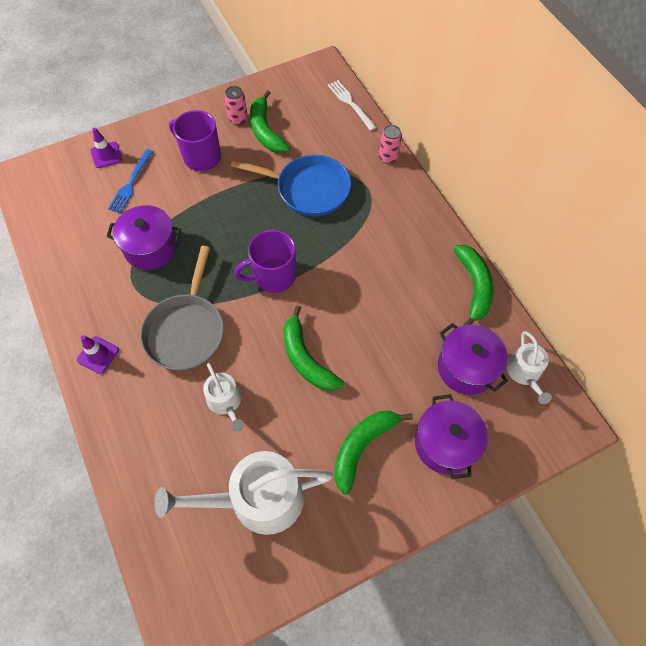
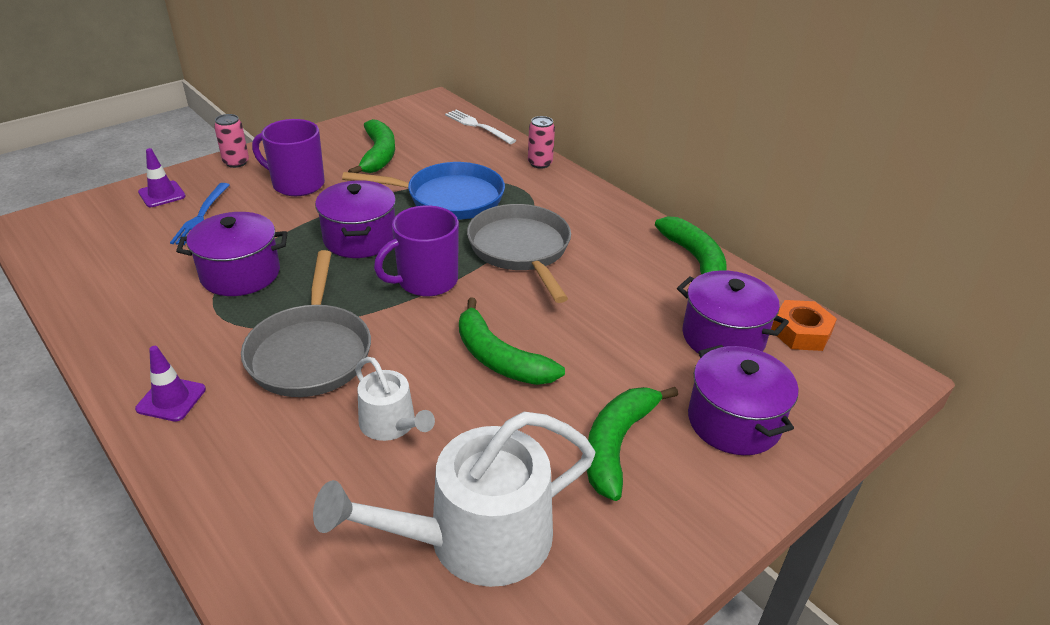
camera: 15 degrees left, 25 degrees down
(236, 224) = (360, 238): none -> purple pot
(238, 119) = (339, 149): pink can -> pink can (236, 162)
(266, 130) = (378, 155): green banana -> green banana turned 150 degrees counterclockwise
(348, 255) = (521, 250): none -> grey pan
(525, 373) = (800, 332): white watering can -> orange nut

